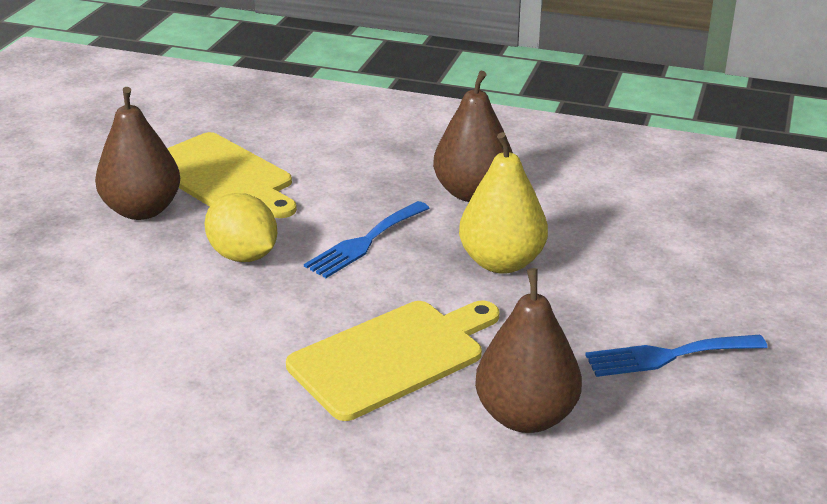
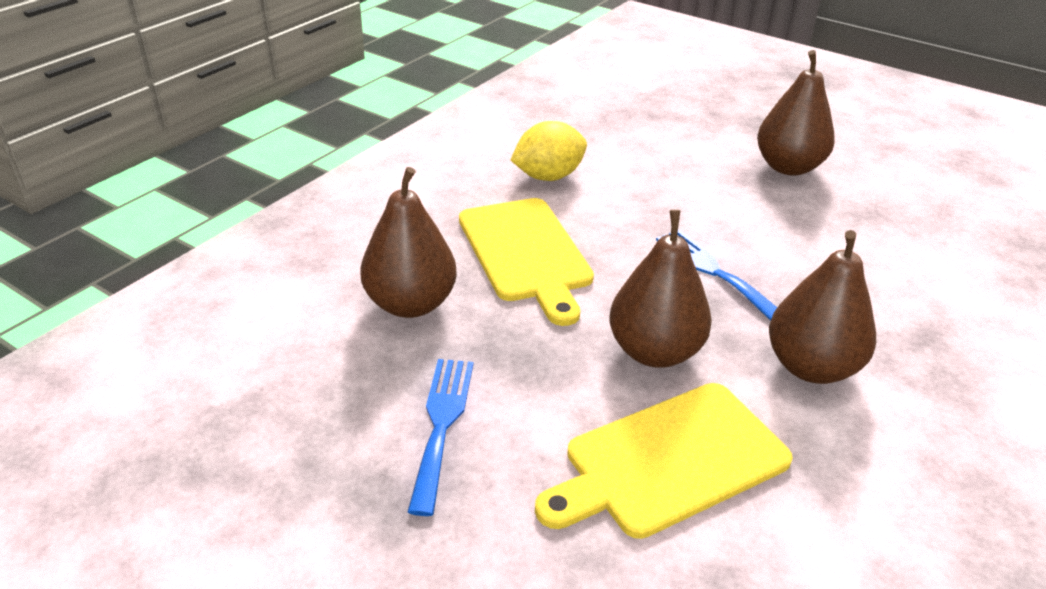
camera: 105 degrees right, 5 degrees up
(222, 176) = (851, 210): yellow cutting board -> yellow cutting board (669, 460)
(243, 255) = (703, 205): yellow lemon -> yellow lemon (548, 176)
(501, 262) = (654, 351): yellow pear -> brown pear

